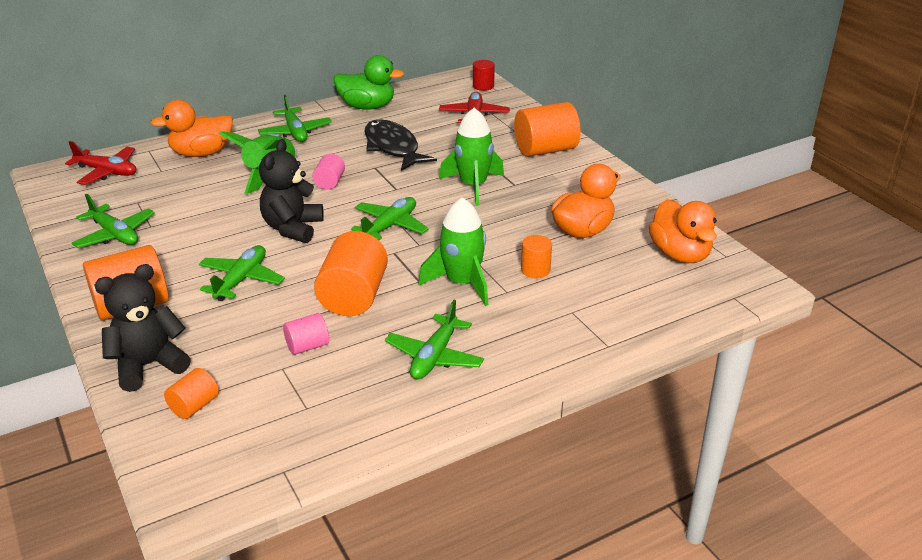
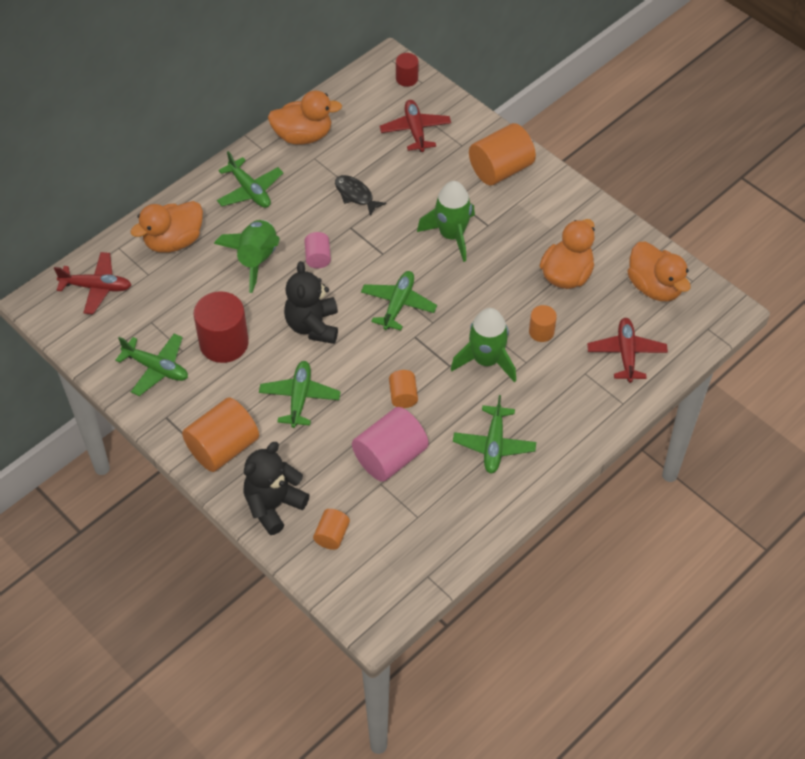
camera: 15 degrees left, 20 degrees up
(195, 227) = (224, 343): none -> red cylinder
(307, 346) = (390, 457): pink cylinder -> pink cylinder, size x1.91
(353, 297) = (403, 396): orange cylinder -> orange cylinder, size x0.52
(367, 107) = (303, 136): green duck -> orange duck
(393, 147) = (355, 195): black fish -> black fish, size x0.59
(627, 303) = (626, 354): none -> red plane

